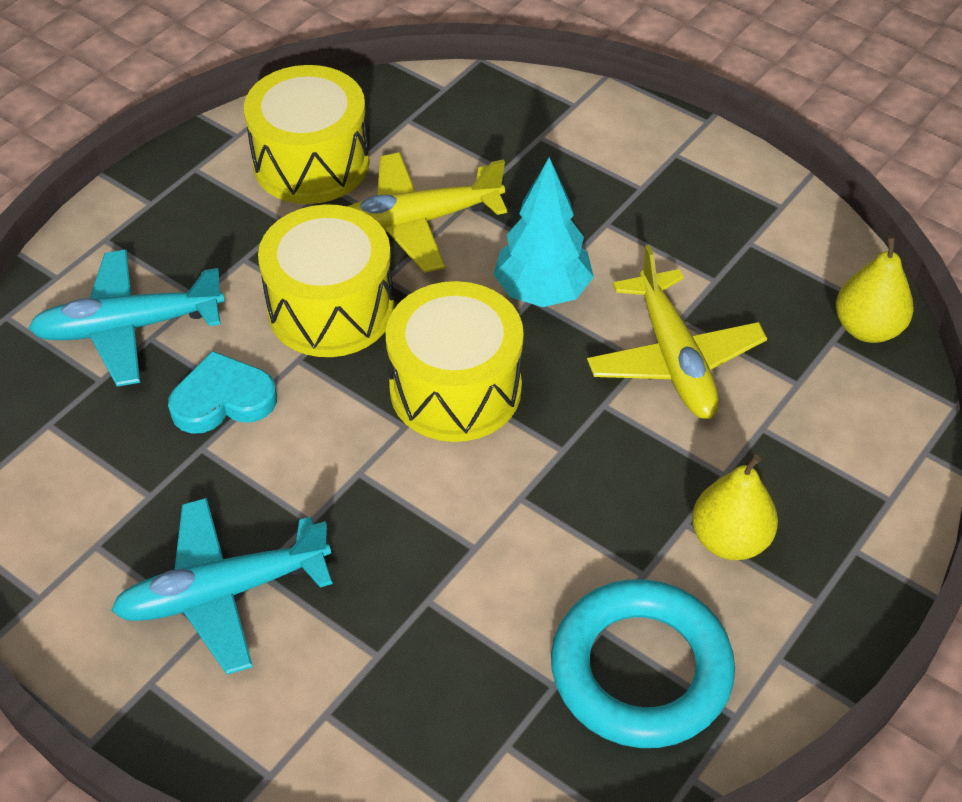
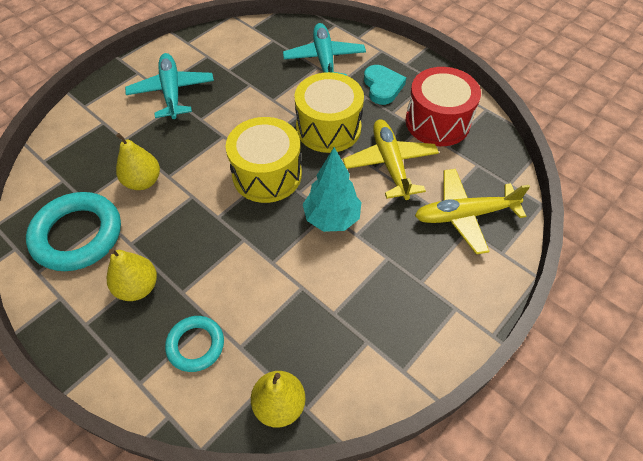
camera: 95 degrees right, 5 degrees up
(223, 399) = (276, 90): turquoise heart -> turquoise heart (382, 87)
(311, 163) = (437, 122): yellow drum -> red drum
(493, 588) = (143, 181): none -> yellow pear
(674, 359) = (270, 279): yellow plane -> yellow plane (464, 215)
(810, 438) = (195, 345): none -> turquoise ring

